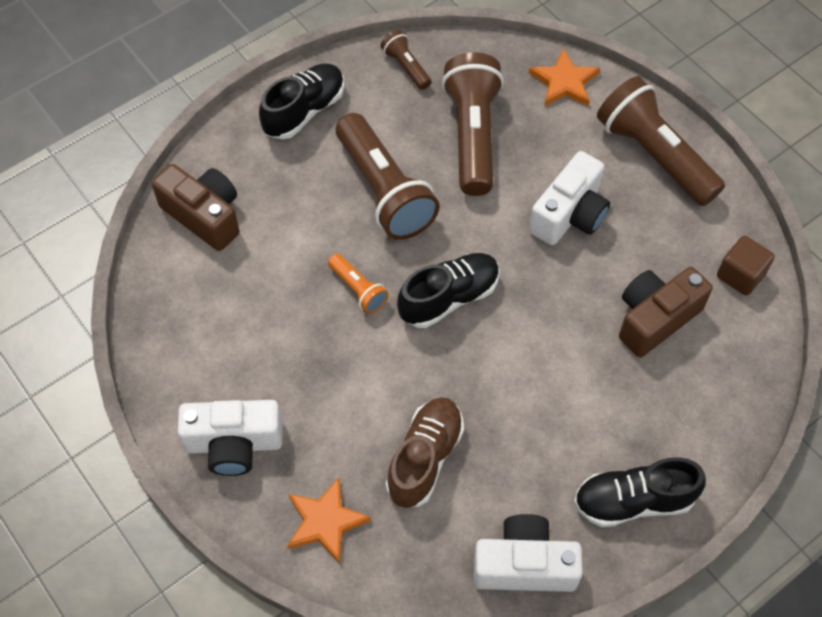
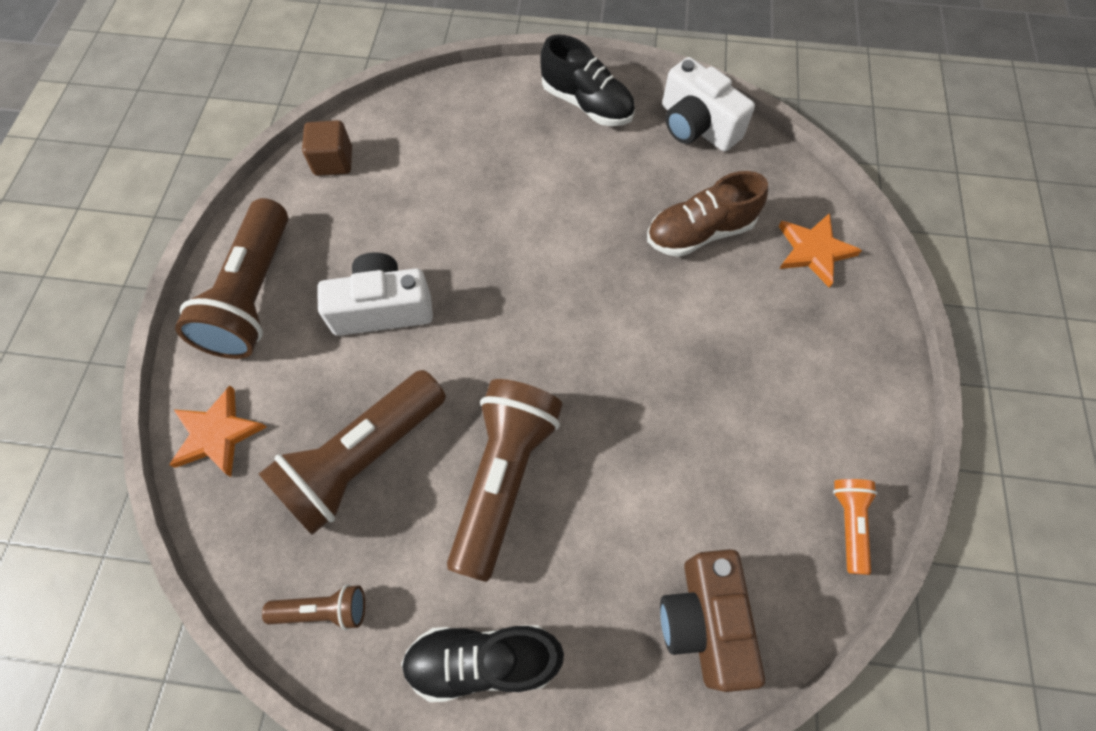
camera: 135 degrees left, 5 degrees up
(234, 444) = (845, 361): white camera -> none
(358, 289) = (624, 401): orange flashlight -> orange flashlight (849, 524)
(406, 67) = (324, 610): brown flashlight -> brown flashlight turned 105 degrees counterclockwise
(449, 298) = (557, 328): black shoe -> none
(655, 318) = (429, 184): brown camera -> none

